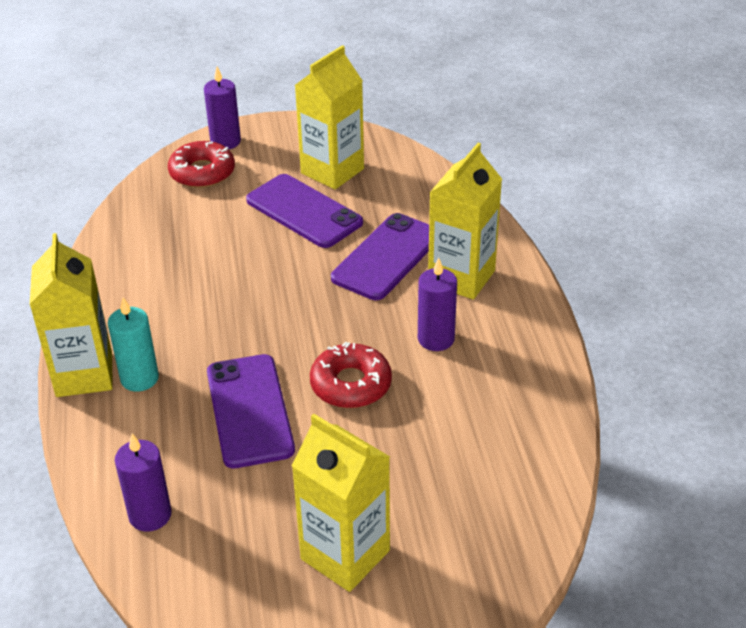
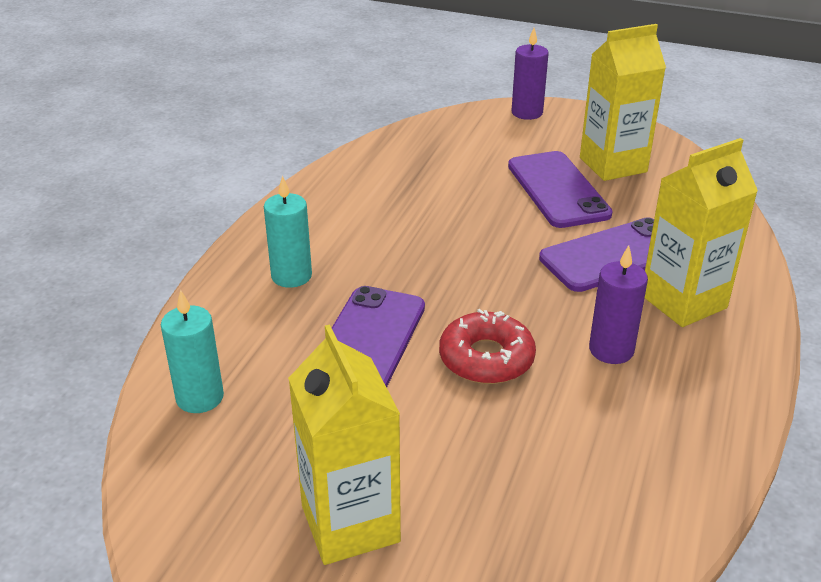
camera: 30 degrees right, 5 degrees down
(84, 374) = (248, 255): yellow carton -> none
(150, 515) = (200, 397): purple candle -> turquoise candle
(202, 172) = (486, 130): red donut -> none

